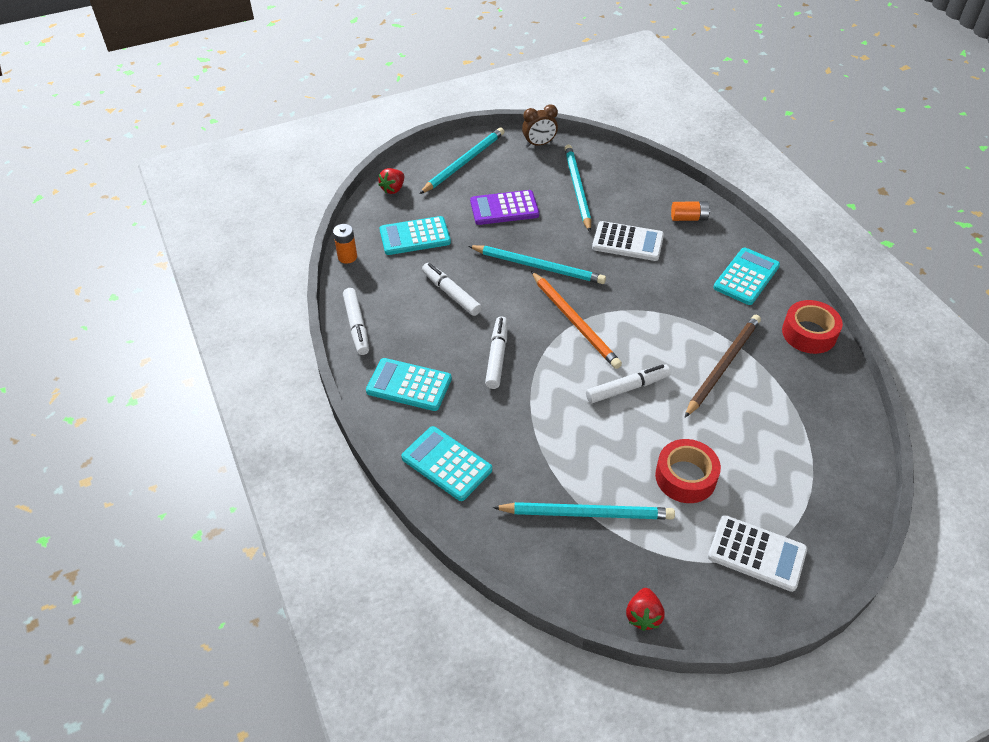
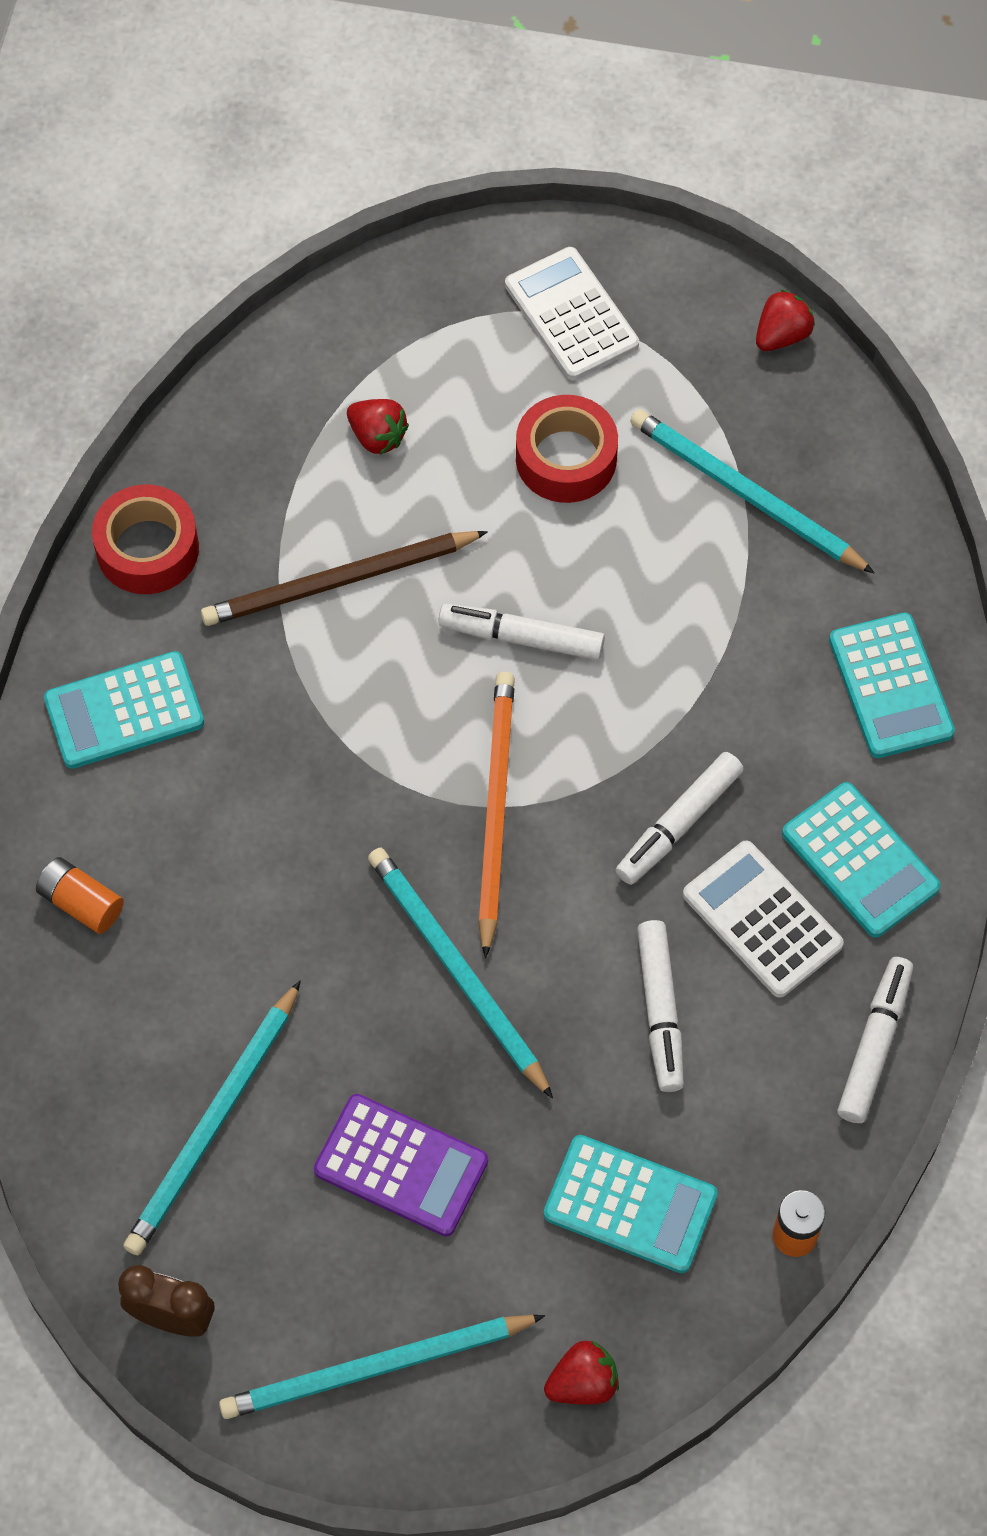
camera: 145 degrees left, 15 degrees up
(627, 242) = (247, 921): white calculator -> white calculator (762, 919)
(776, 434) = (377, 436): none -> red strawberry

